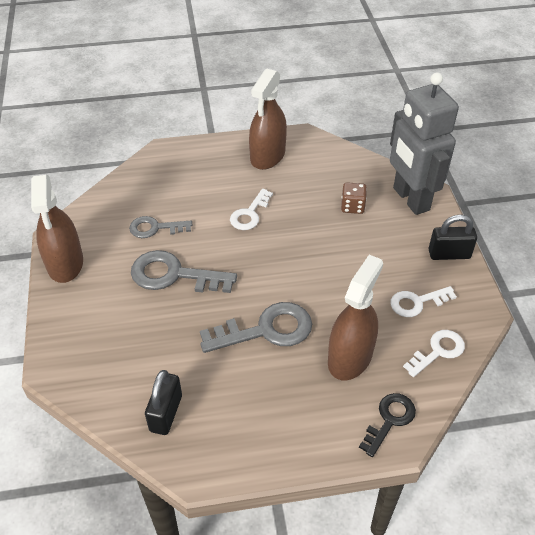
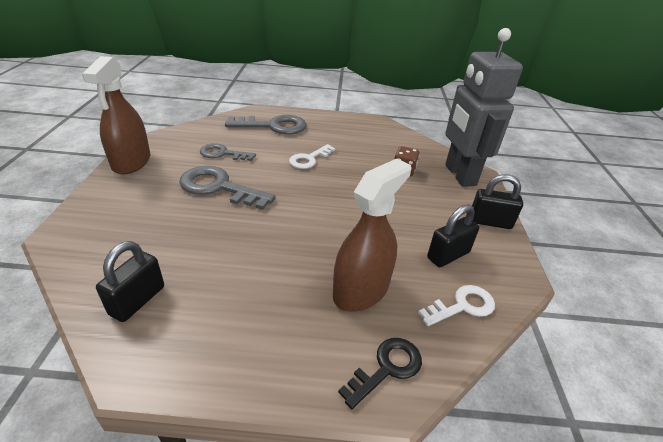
camera: 10 degrees right, 10 degrees down
(266, 330) = (282, 247): grey key -> grey key (273, 126)
(267, 156) = (341, 127): brown spray bottle -> none
(417, 302) = (448, 255): white key -> black padlock

